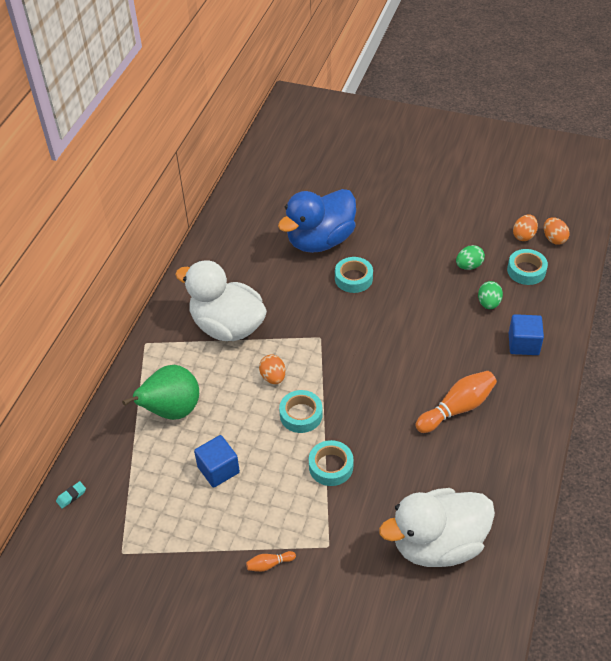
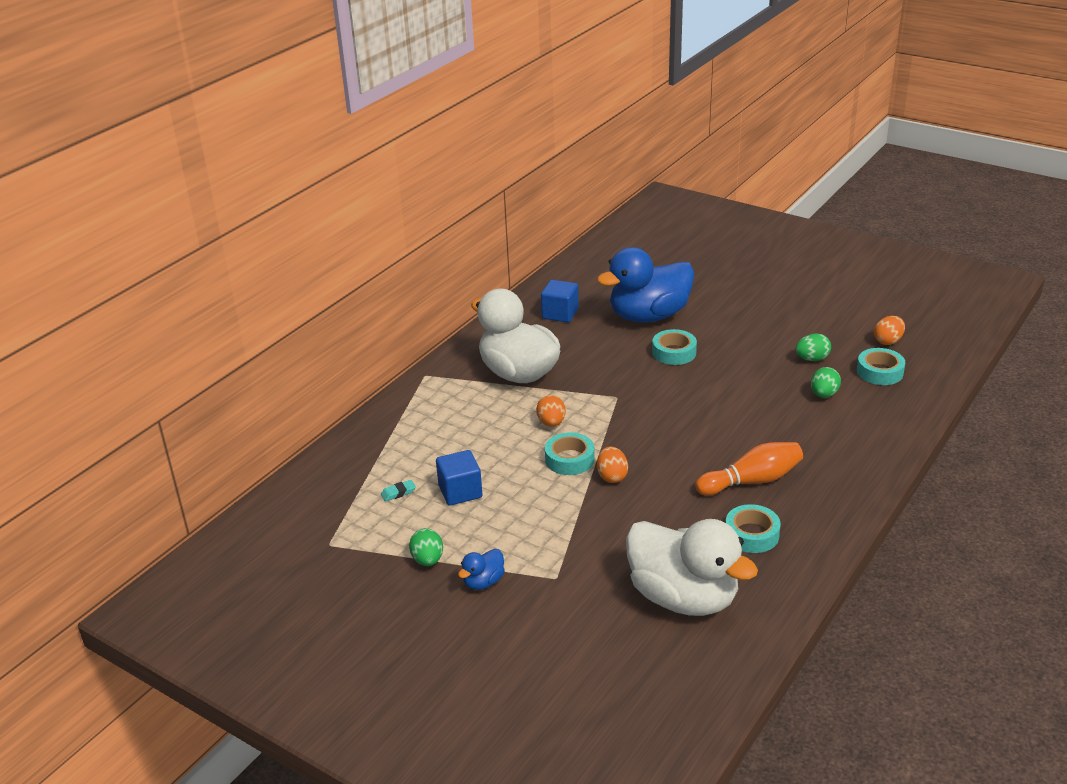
camera: 15 degrees right, 15 degrees down
(71, 496) = (296, 488): turquoise eraser -> turquoise eraser (398, 493)
(171, 411) = (430, 435): green pear -> none
(214, 551) = (427, 560): none -> green egg
(269, 564) = (483, 582): orange bowling pin -> blue duck
(331, 466) = (586, 509): turquoise tape -> turquoise tape (752, 534)
(437, 544) = (683, 598): white duck -> white duck turned 135 degrees counterclockwise
(523, 344) = (853, 436): blue cube -> blue cube (560, 314)
(554, 239) = (923, 348): orange egg -> orange egg (612, 476)

